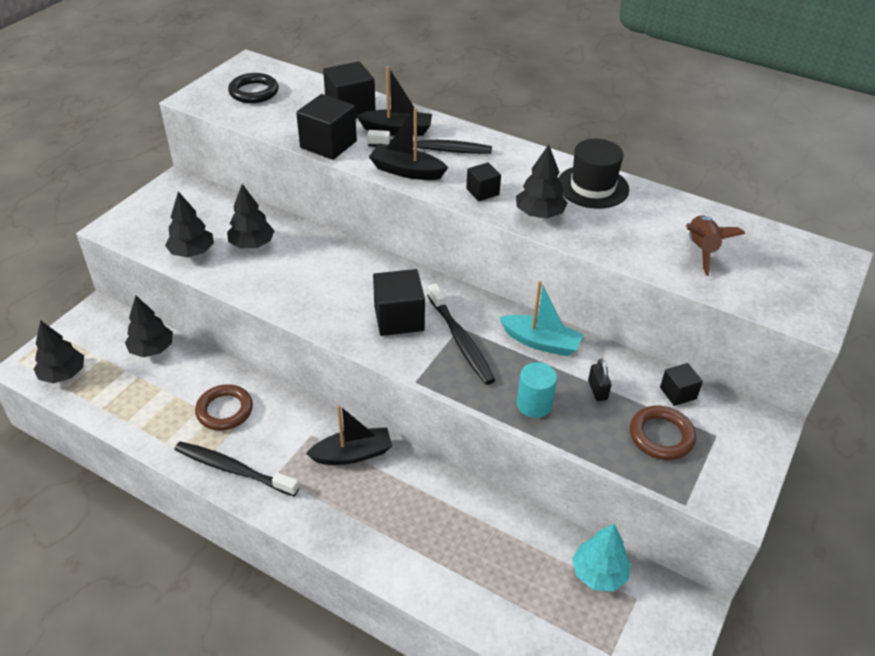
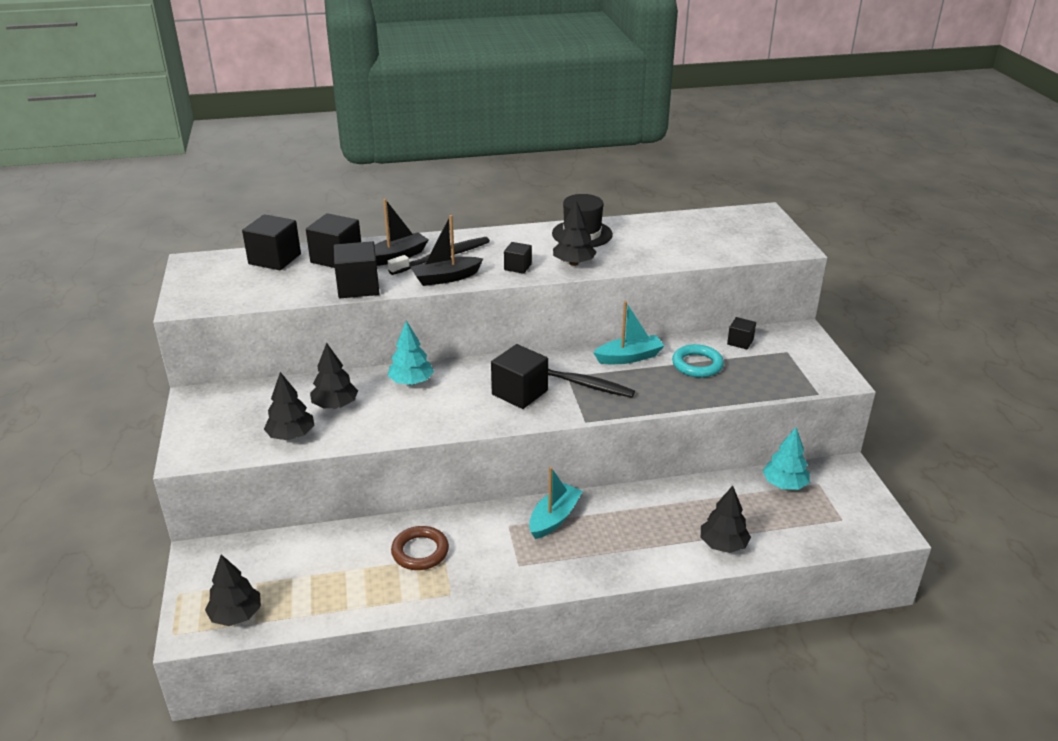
camera: 40 degrees left, 10 degrees down
(152, 349) = (295, 550): black tree -> black tree (723, 545)
(233, 469) = (482, 582): black toothbrush -> none
(254, 92) = (233, 279): black ring -> none
(306, 88) = (274, 259): none -> black cube
(330, 256) = (411, 382): none -> turquoise tree
(352, 454) = (554, 518): black boat -> turquoise boat
(534, 404) = (673, 392): turquoise cylinder -> none
(597, 390) = (697, 365): black padlock -> turquoise ring
(661, 436) = (761, 368): brown ring -> none
(701, 250) = (693, 240): brown rocket -> none

